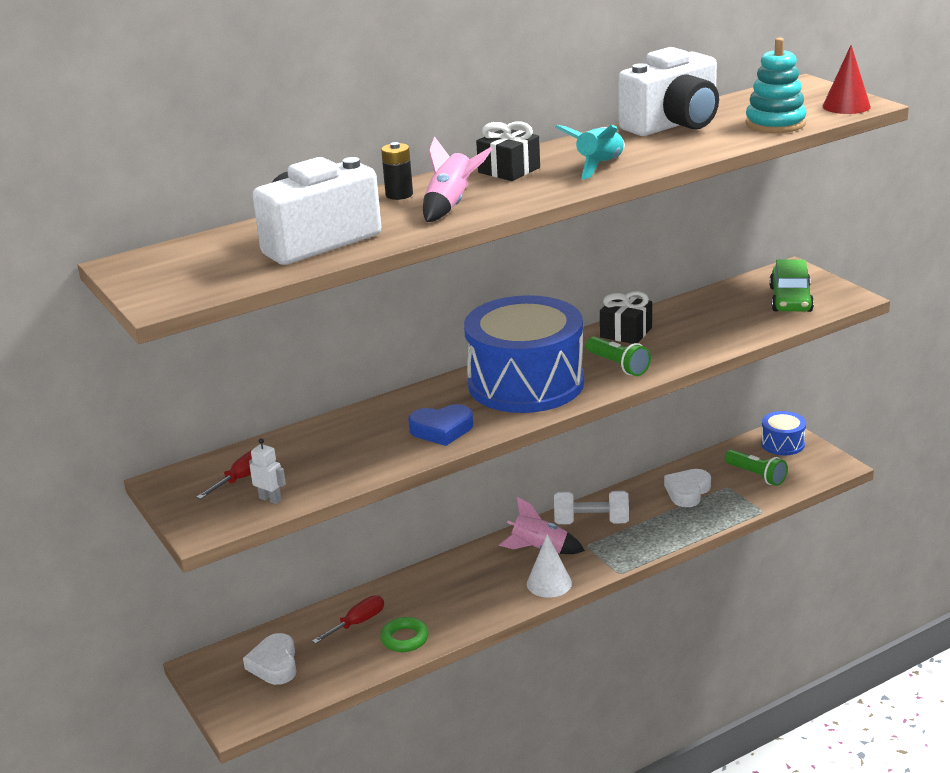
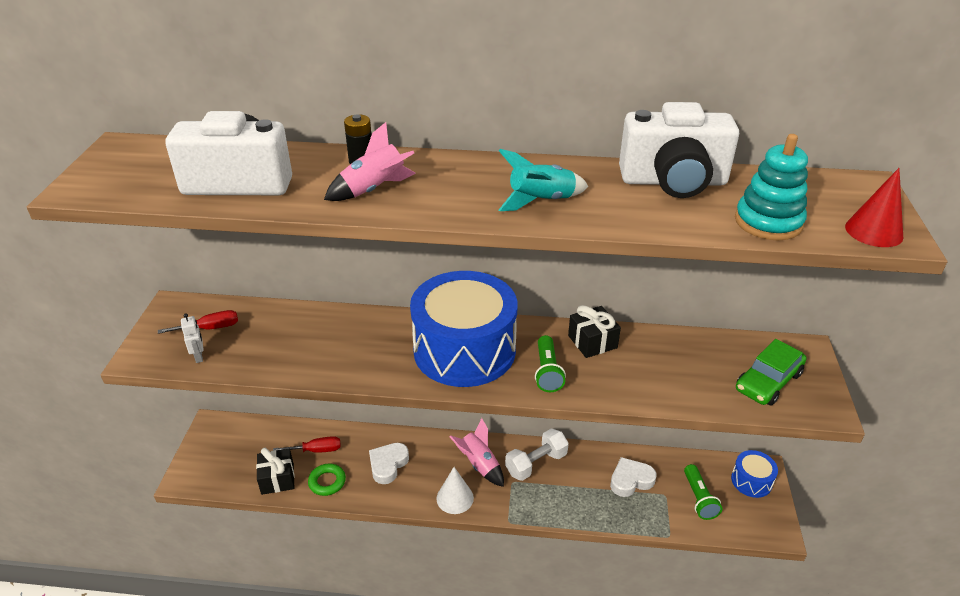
camera: 35 degrees right, 10 degrees up
(274, 664) = (244, 450): white heart -> white heart (388, 465)
(442, 430) = (361, 360): blue heart -> none
(509, 170) = (470, 172): black gift -> black gift (277, 479)
(591, 522) = (536, 463): white dumbbell -> white dumbbell turned 75 degrees counterclockwise

